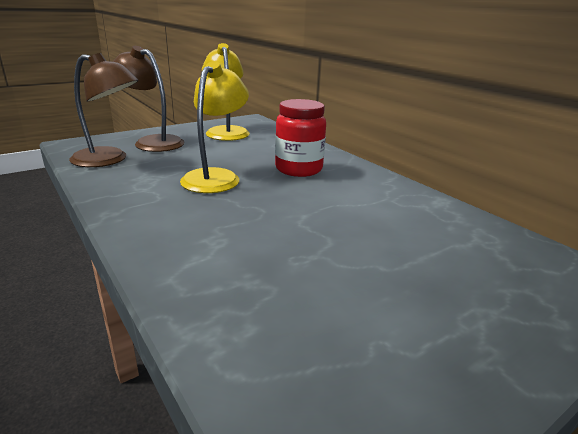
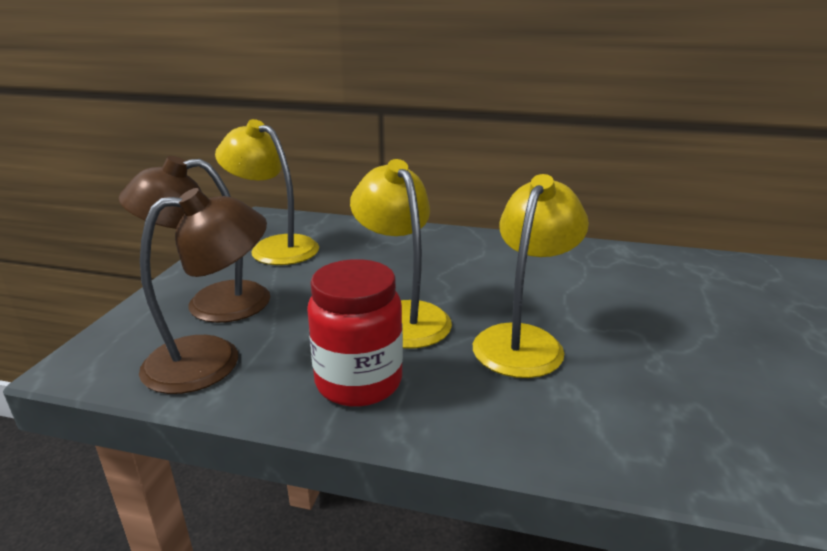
camera: 40 degrees left, 0 degrees up
(250, 212) = (523, 340): none -> yellow lamp
(298, 169) = (458, 266): red jar -> red jar (358, 382)

